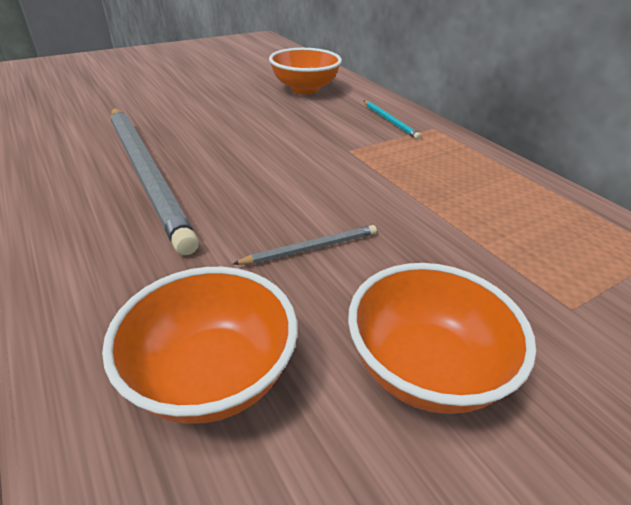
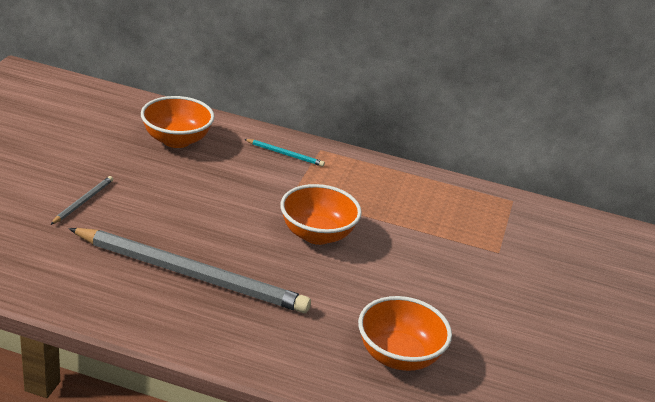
camera: 45 degrees left, 5 degrees down
(311, 248) = (360, 277): grey pencil -> grey pencil (83, 201)
(425, 369) = (471, 309): orange bowl -> orange bowl (317, 234)

